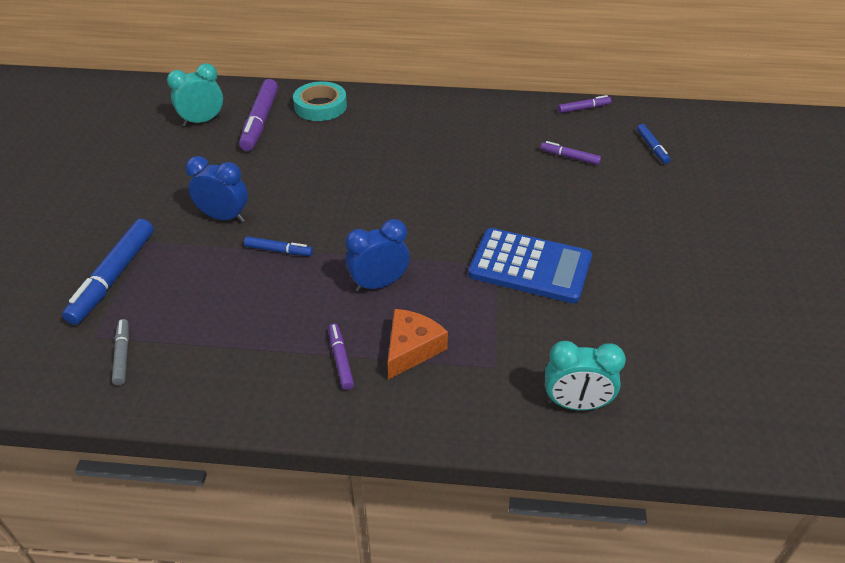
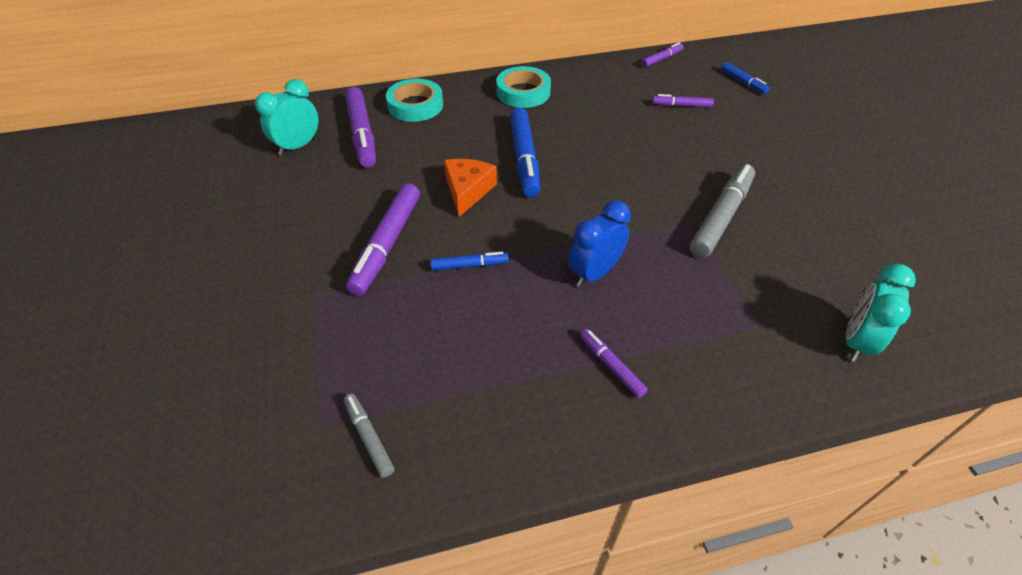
camera: 20 degrees left, 5 degrees up
(114, 277) = (302, 346): blue marker -> blue marker (524, 158)
(224, 217) = (387, 244): blue clock -> purple marker
(412, 349) = (672, 332): orange cheese -> orange cheese (468, 191)
(425, 114) = (523, 92): none -> turquoise tape
(530, 266) = (721, 217): blue calculator -> grey marker
(576, 404) = (856, 341): turquoise clock -> turquoise clock turned 135 degrees clockwise

